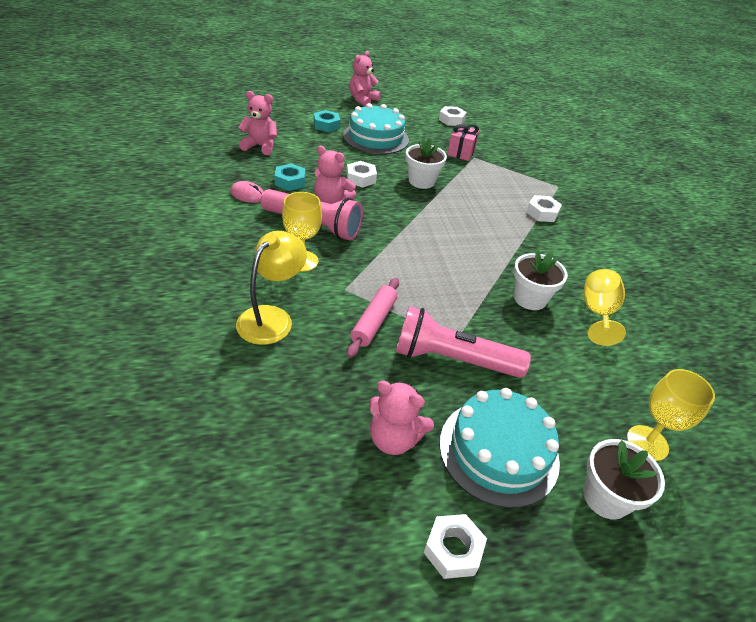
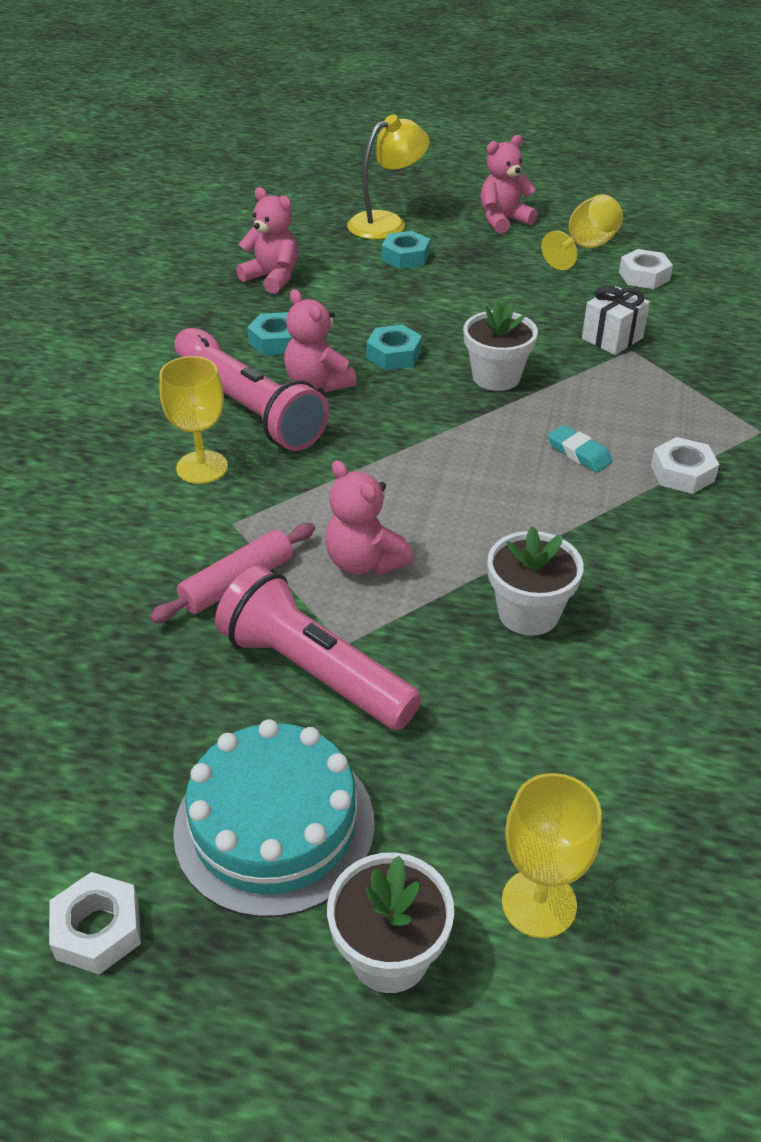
camera: 30 degrees right, 0 degrees up
(272, 317) = (98, 539): yellow lamp -> yellow lamp (387, 223)
(361, 178) = (394, 355): white nut -> turquoise nut
(376, 137) = (474, 289): turquoise cake -> none
(394, 438) = (135, 755): pink teddy bear -> pink teddy bear (364, 562)
(461, 153) = (612, 338): pink gift -> white gift
(490, 212) = (579, 453): none -> turquoise eraser
(597, 313) = (637, 670): yellow goblet -> yellow goblet (585, 248)

